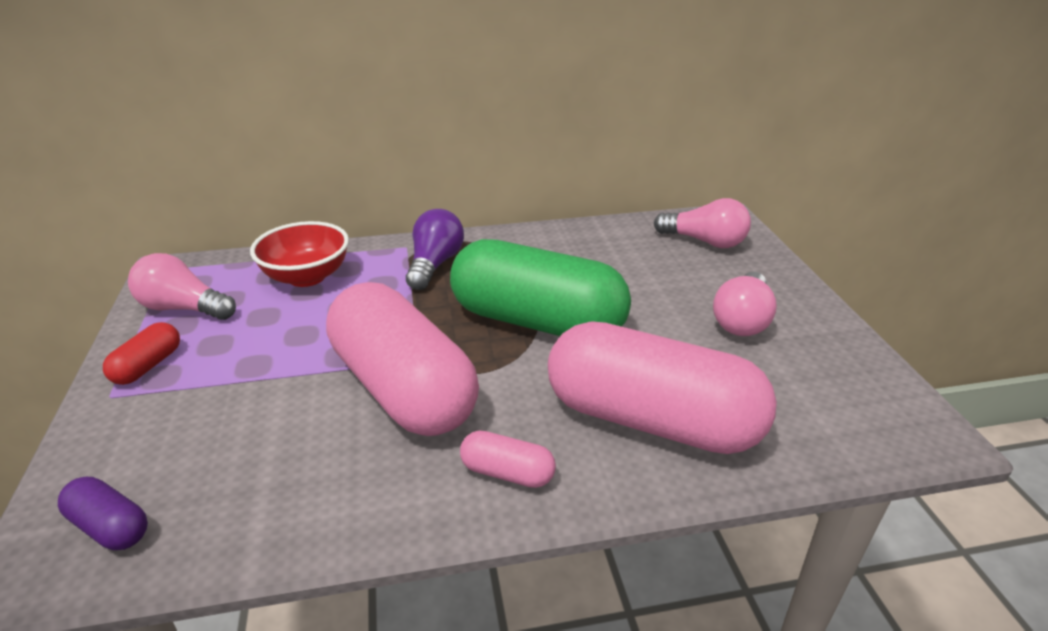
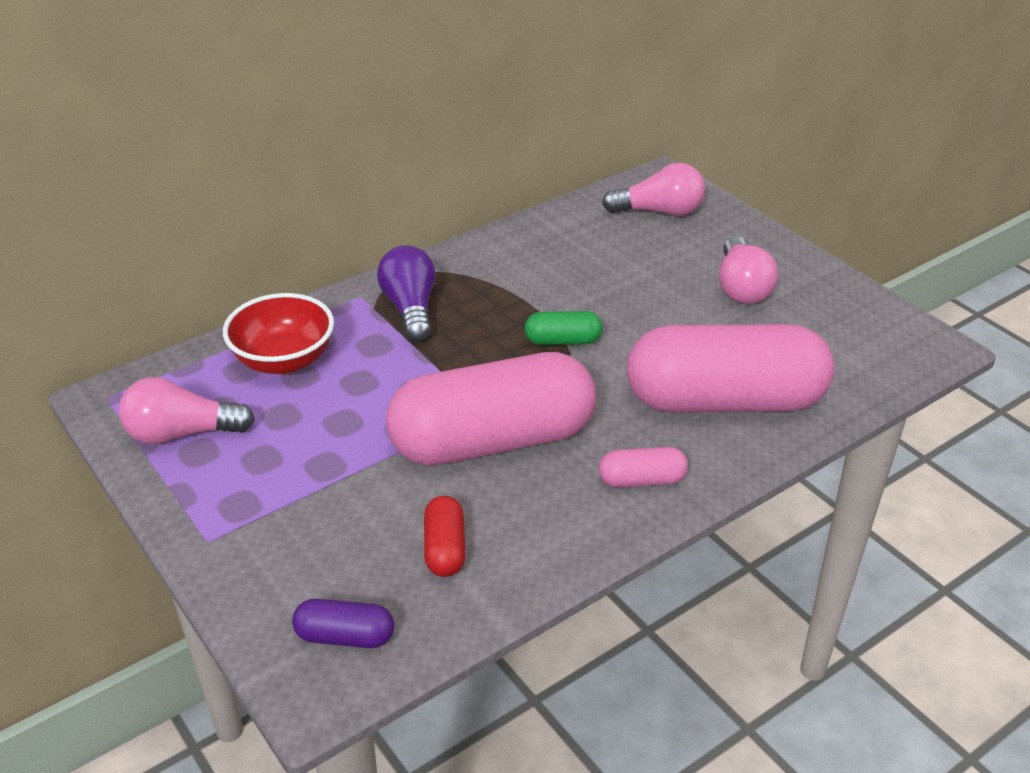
camera: 25 degrees left, 5 degrees up
(148, 366) = (213, 501): red capsule -> red capsule (445, 549)
(403, 388) = (493, 441): pink capsule -> pink capsule turned 45 degrees counterclockwise
(537, 321) = (563, 341): green capsule -> green capsule, size x0.41

